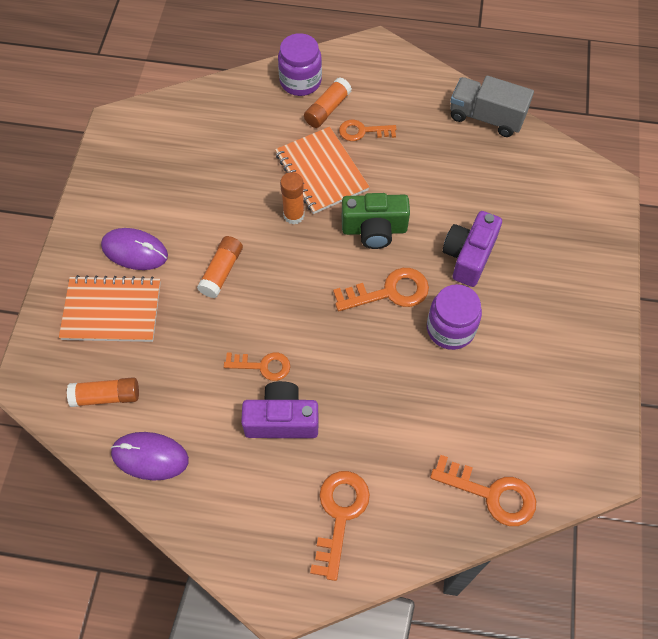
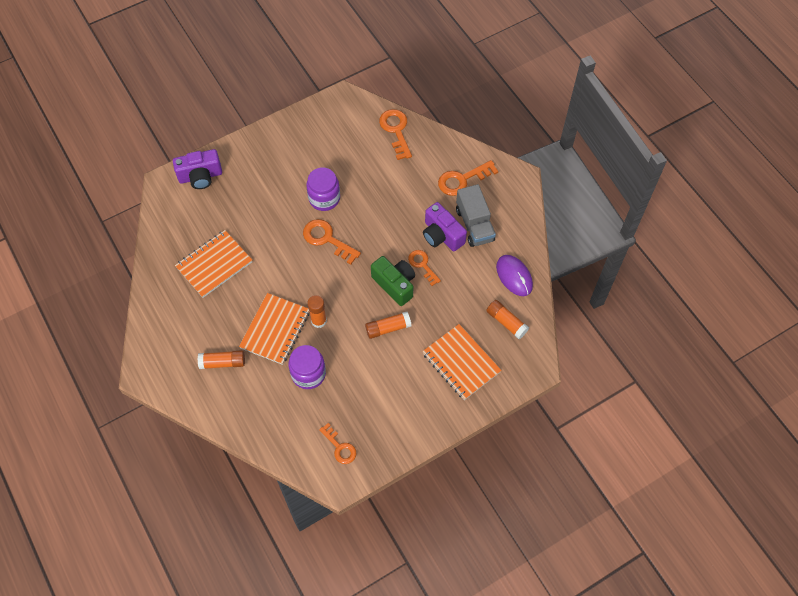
camera: 130 degrees left, 0 degrees up
(135, 251) = (416, 384): purple mouse -> none
(300, 81) = (211, 396): purple jar -> purple jar (308, 374)
(362, 131) = (225, 330): orange key -> orange key (340, 447)
(374, 229) = (293, 273): green camera -> green camera (395, 284)
(451, 167) = (214, 264): none -> orange notebook
(468, 256) = (271, 218): purple camera -> purple camera (200, 176)
(486, 117) = (158, 271): grey truck -> grey truck (474, 225)

